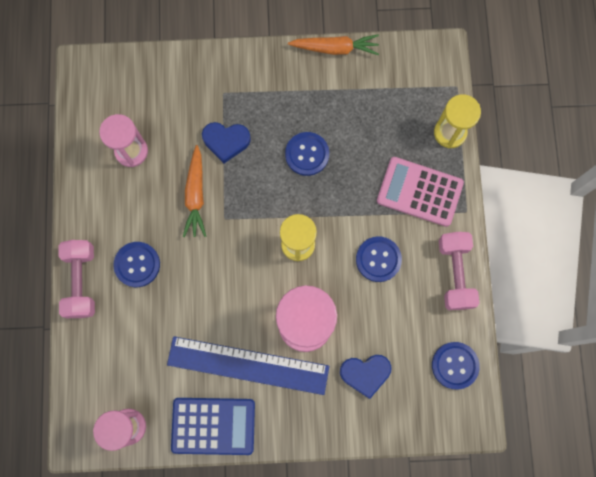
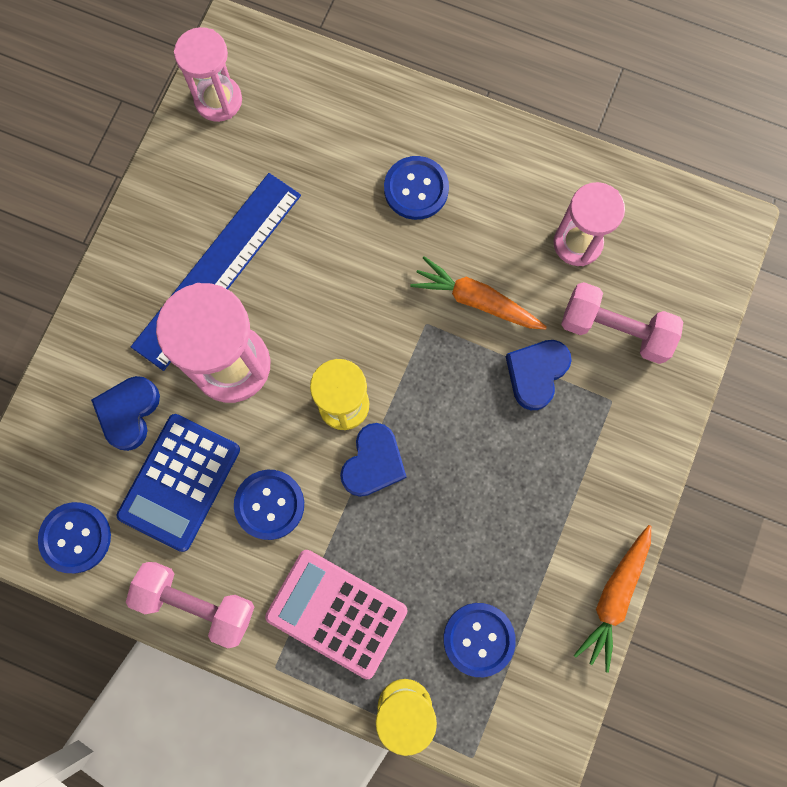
camera: 115 degrees right, 0 degrees up
(81, 281) = (426, 114): pink dumbbell -> pink dumbbell (615, 330)
(213, 425) = (166, 197): blue calculator -> blue calculator (180, 482)
(307, 154) = (467, 477): blue button -> blue button (478, 639)
(324, 211) = (373, 462): none -> blue heart
(419, 192) = (336, 613): pink calculator -> pink calculator turned 105 degrees counterclockwise

